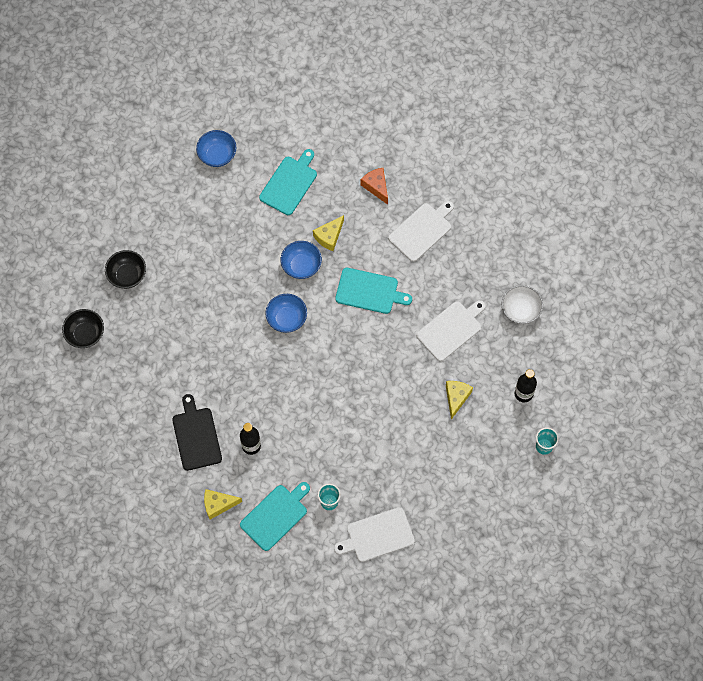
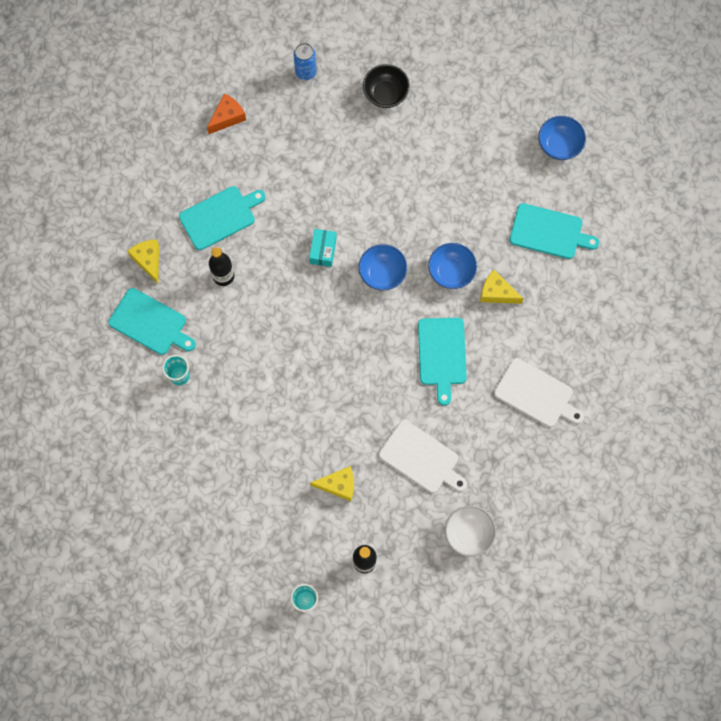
camera: 75 degrees right, 5 degrees up
(85, 334) = (305, 72): black bowl -> blue can
(196, 436) = (220, 216): black cutting board -> turquoise cutting board
(252, 360) = (323, 250): none -> turquoise box
(376, 187) = (576, 329): orange cheese -> orange cheese (227, 117)
(377, 535) = (153, 437): white cutting board -> none

